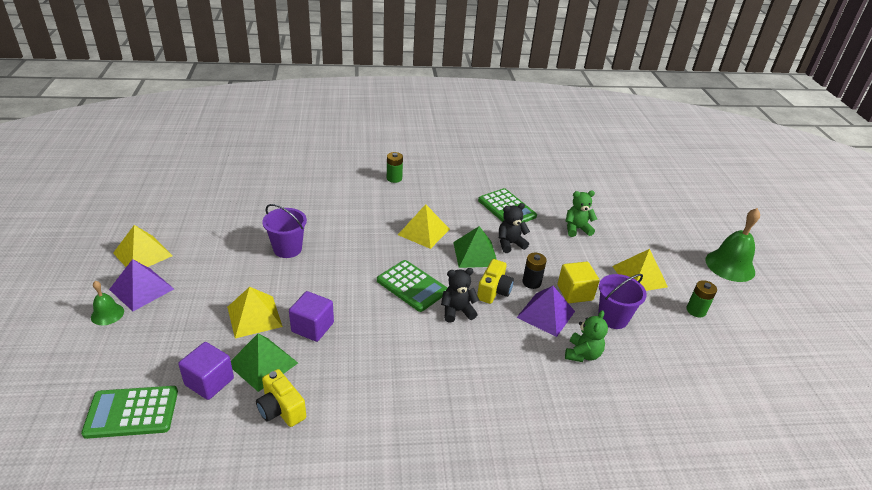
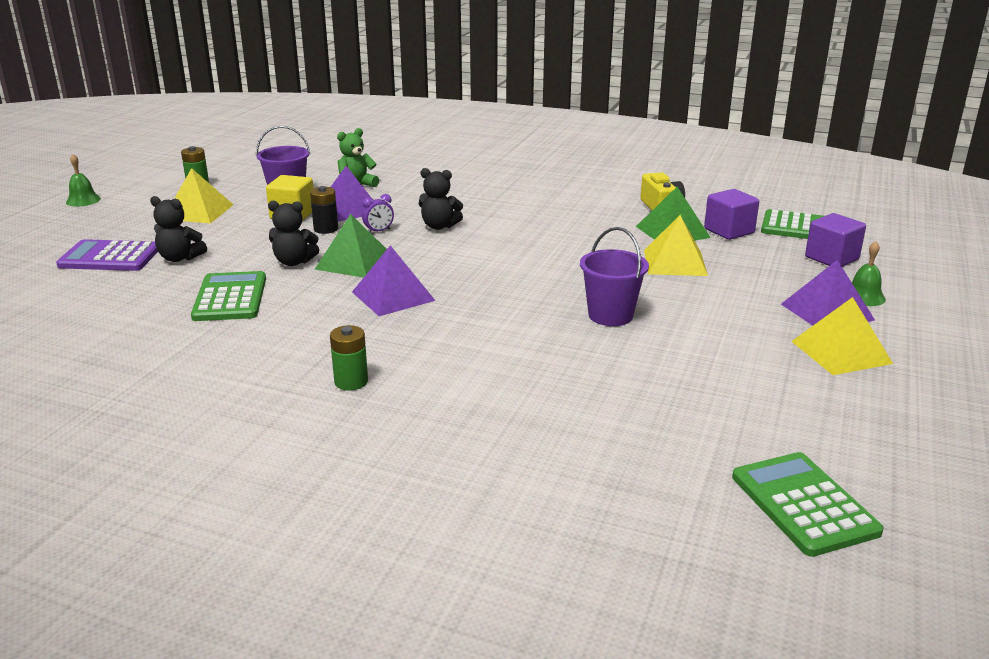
camera: 150 degrees left, 10 degrees down
(312, 327) = (609, 244): purple cube -> purple cube (831, 258)
(412, 286) = (469, 251): green calculator -> green calculator (804, 504)
(423, 232) = (393, 296): yellow pyramid -> purple pyramid
(494, 291) = (379, 231): yellow camera -> purple clock
(576, 229) = (180, 258): green teddy bear -> black teddy bear
(613, 219) = (110, 257): none -> purple calculator
(730, 265) = (83, 200): green bell -> green bell, size x0.53

